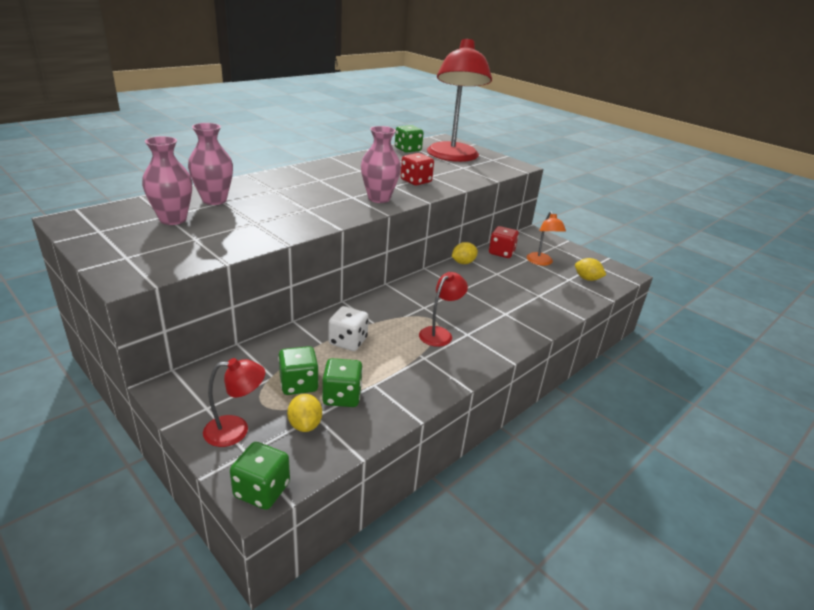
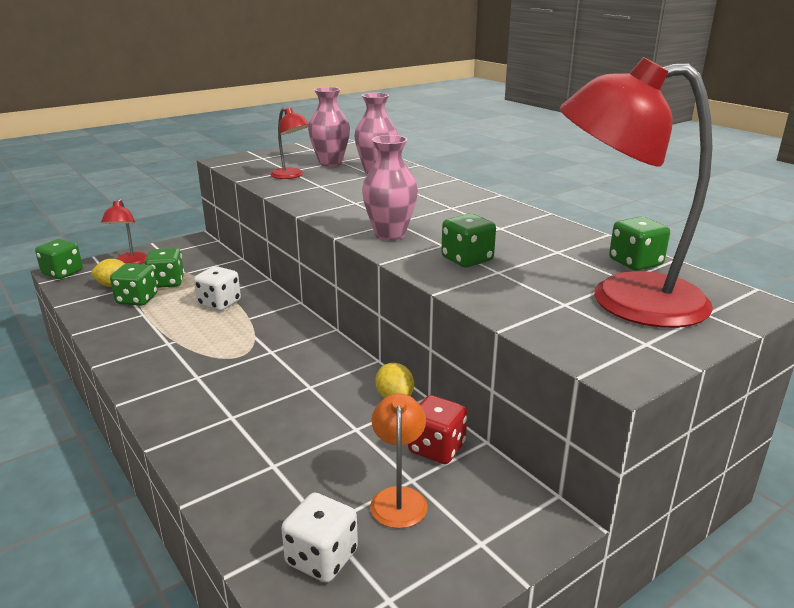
camera: 100 degrees right, 5 degrees down
(416, 181) = (467, 259): red dice -> green dice
(439, 333) = (207, 357): red lamp -> red lamp (291, 176)
(541, 262) = (398, 498): orange lamp -> orange lamp turned 90 degrees clockwise
(587, 279) = (321, 558): yellow lemon -> white dice

